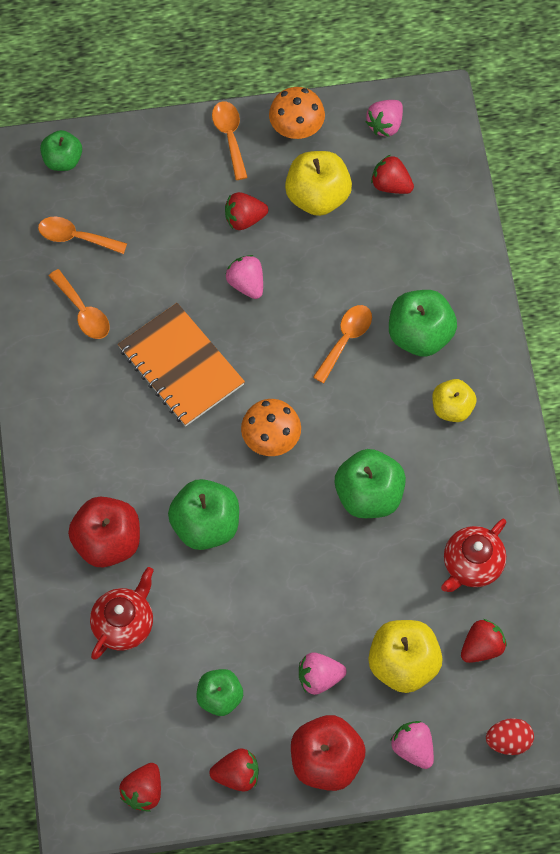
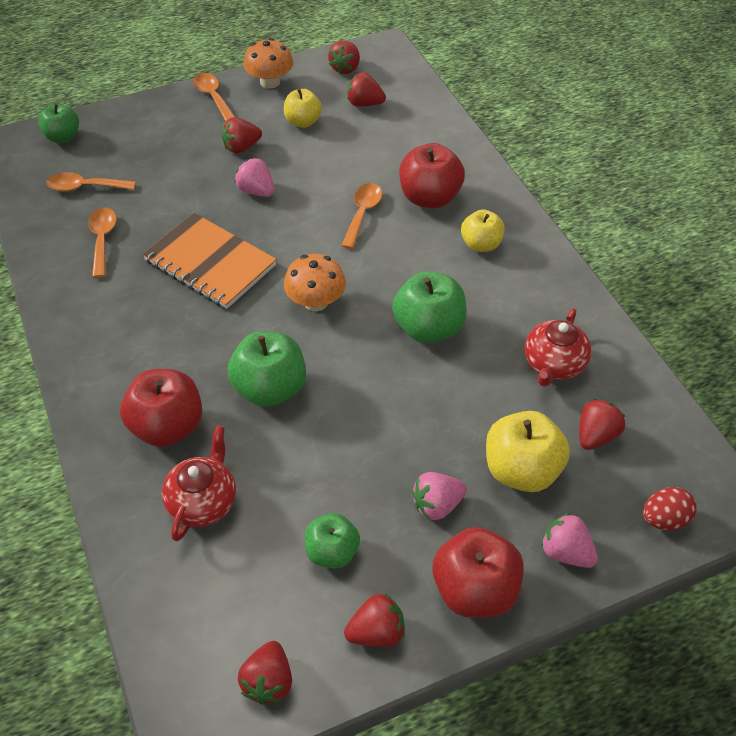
camera: 15 degrees left, 15 degrees down
(83, 312) = (103, 240): orange spoon -> orange spoon turned 135 degrees counterclockwise
(317, 197) = (303, 122): yellow apple -> yellow apple, size x0.64
(385, 125) = (345, 68): pink strawberry -> red strawberry
(420, 335) = (429, 198): green apple -> red apple

